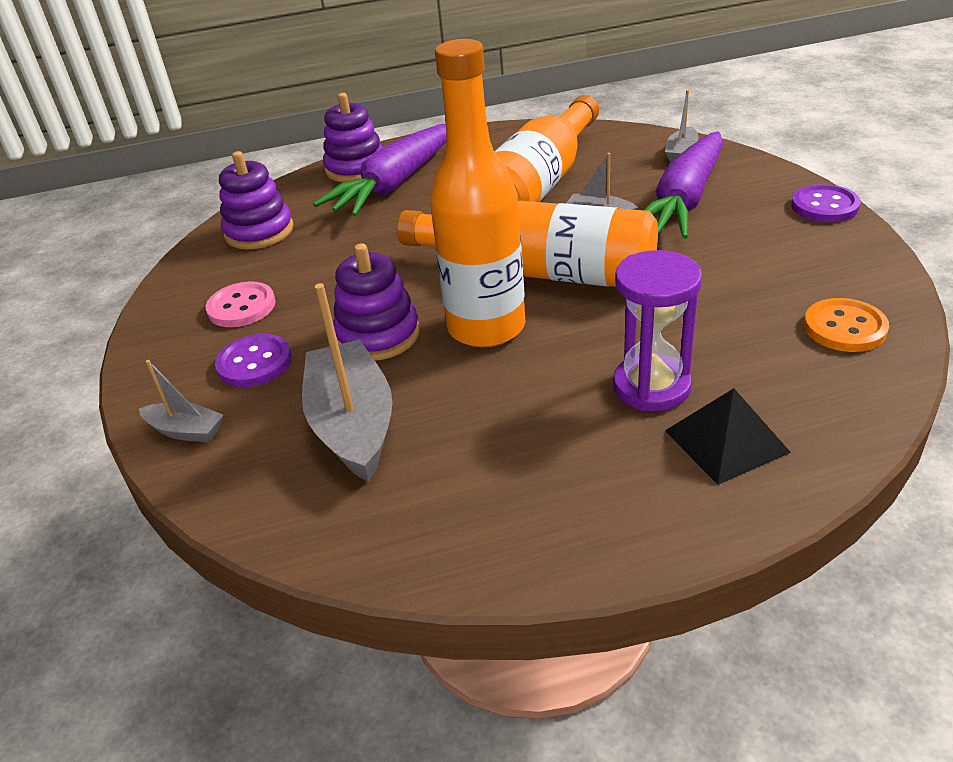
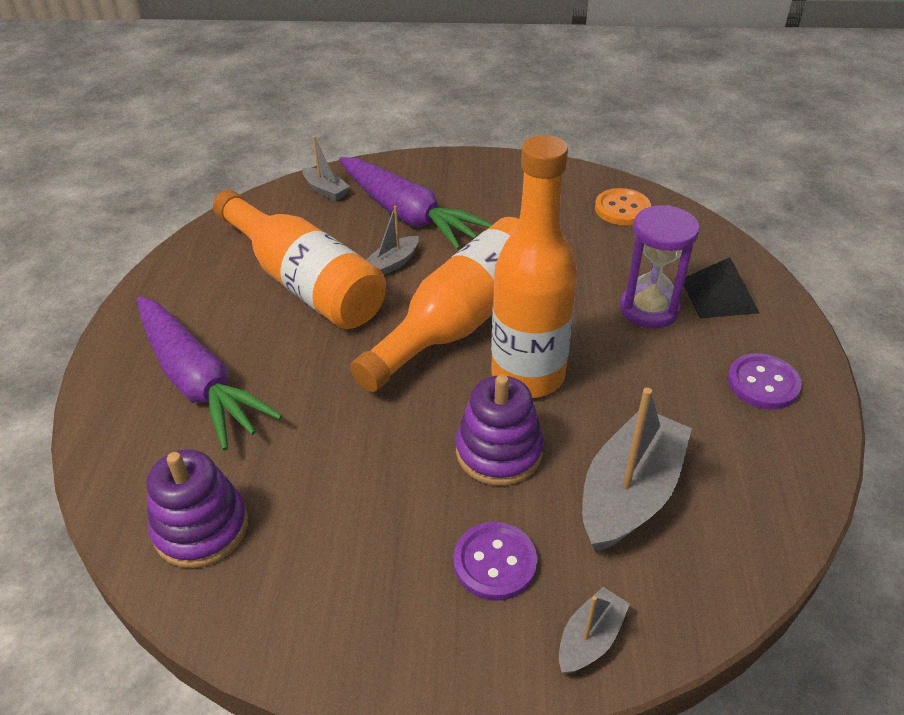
camera: 75 degrees left, 5 degrees up
(241, 307) = (373, 564): pink button -> none
(353, 424) = (630, 493): grey boat -> grey boat turned 120 degrees clockwise
(356, 168) = (121, 408): purple stacking toy -> none
(824, 206) = (470, 161): purple button -> purple button (763, 383)

